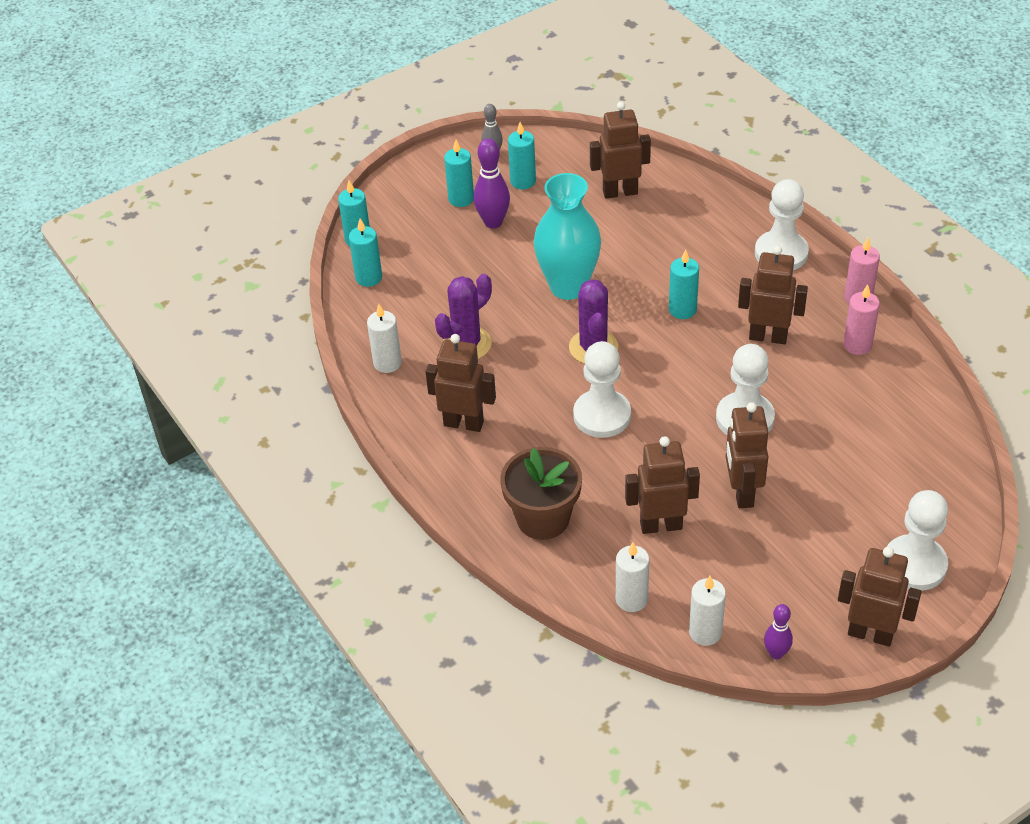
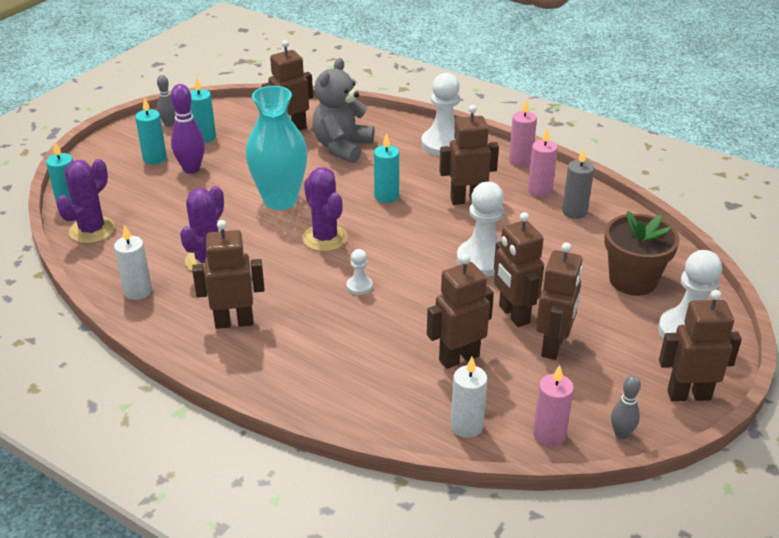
camera: 25 degrees left, 10 degrees down
(369, 278) = (92, 230): turquoise candle -> purple cactus
(543, 518) = (348, 380): brown flower pot -> brown flower pot (633, 280)
(602, 415) = (359, 286): white pawn -> white pawn, size x0.48
(665, 231) = (342, 147): none -> grey teddy bear
(705, 632) = (549, 435): white candle -> pink candle
(763, 540) = (553, 346): none -> brown robot
(776, 653) = (621, 434): purple bowling pin -> grey bowling pin
(880, 383) = (574, 212): none -> grey candle

